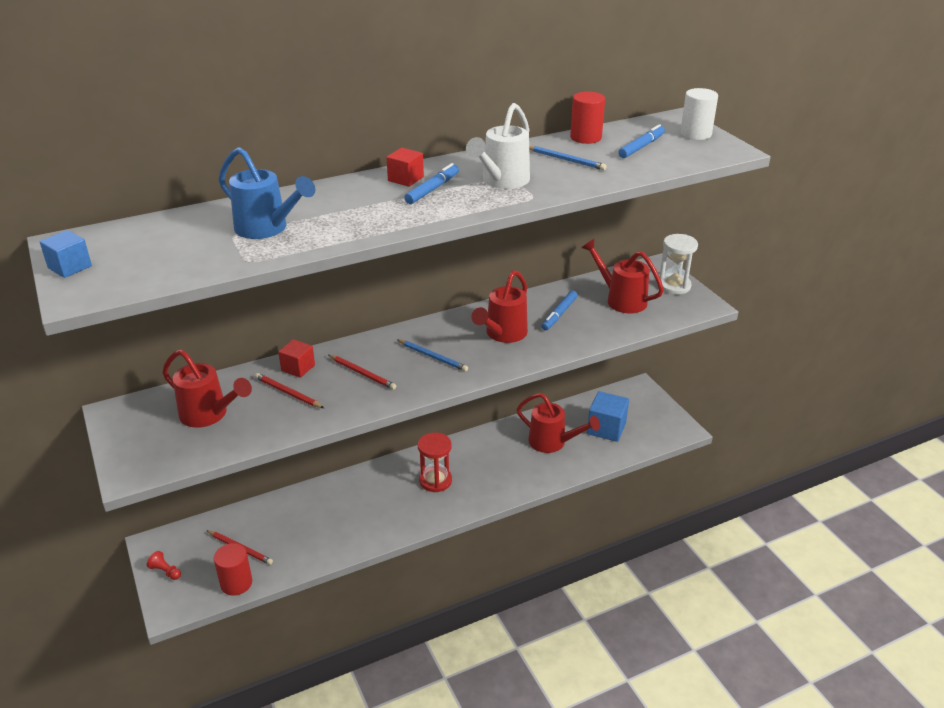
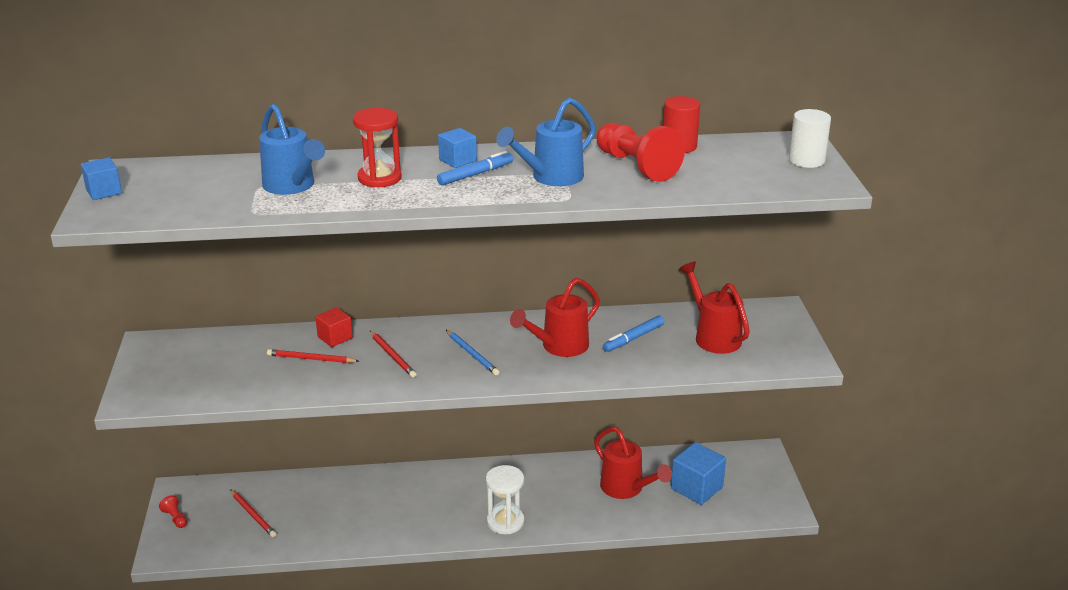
camera: 20 degrees right, 5 degrees down
(209, 415) = (228, 363): red watering can -> none
(236, 583) = (233, 546): red cylinder -> none
(288, 393) = (311, 359): red pencil -> red pencil turned 45 degrees counterclockwise
(405, 179) = (458, 160): red cube -> blue cube
(435, 481) = (478, 497): red hourglass -> red hourglass (379, 178)
(502, 181) = (551, 177): white watering can -> blue watering can
(566, 160) = (636, 166): blue pencil -> red pawn
(641, 147) = (731, 165): blue marker -> none
(674, 286) = (785, 333): white hourglass -> white hourglass (505, 521)

